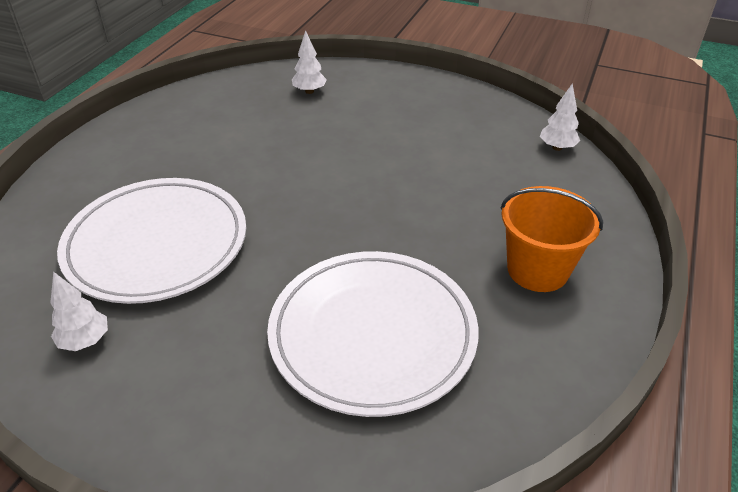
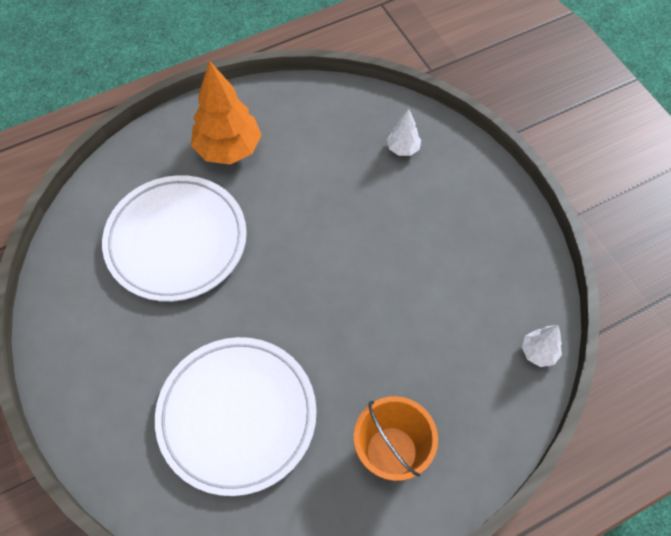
camera: 40 degrees right, 20 degrees up
(85, 341) = (86, 292): white tree -> none
(144, 159) = (228, 149): none -> orange tree

